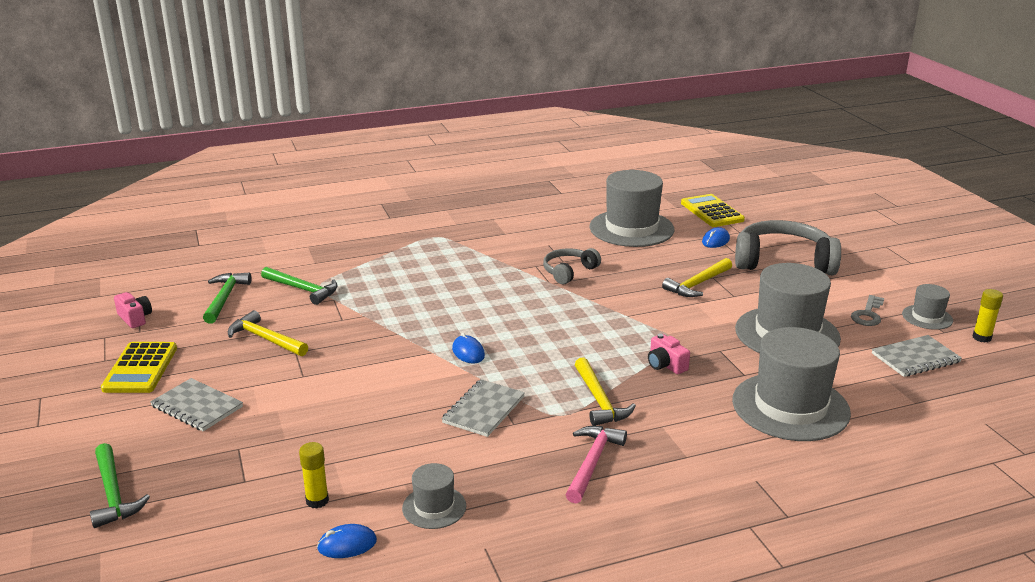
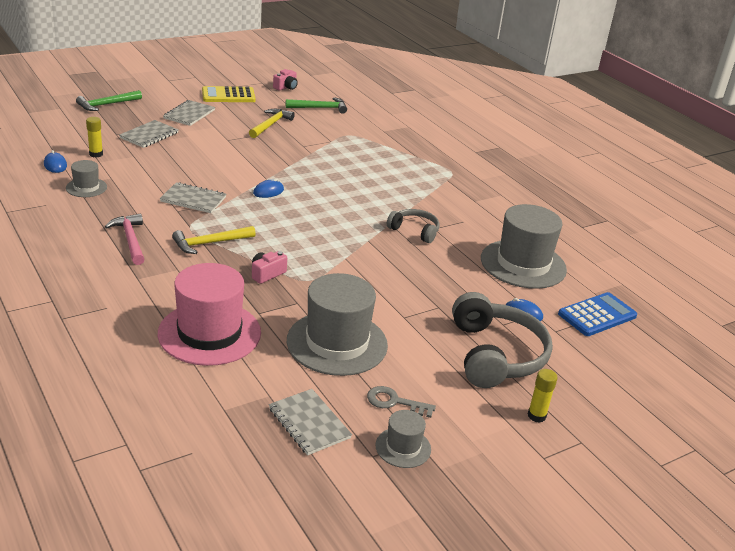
camera: 75 degrees right, 5 degrees up
(263, 446) = (149, 135): none -> grey notebook
(302, 289) = (341, 130): green hammer -> none
(592, 463) = (130, 240): pink hammer -> pink hammer turned 120 degrees counterclockwise
(697, 284) = (419, 297): yellow hammer -> none
(712, 212) = (597, 315): yellow calculator -> blue calculator
(790, 407) = (209, 333): grey hat -> pink hat
(981, 338) = (367, 485): yellow glue stick -> yellow glue stick (536, 416)

